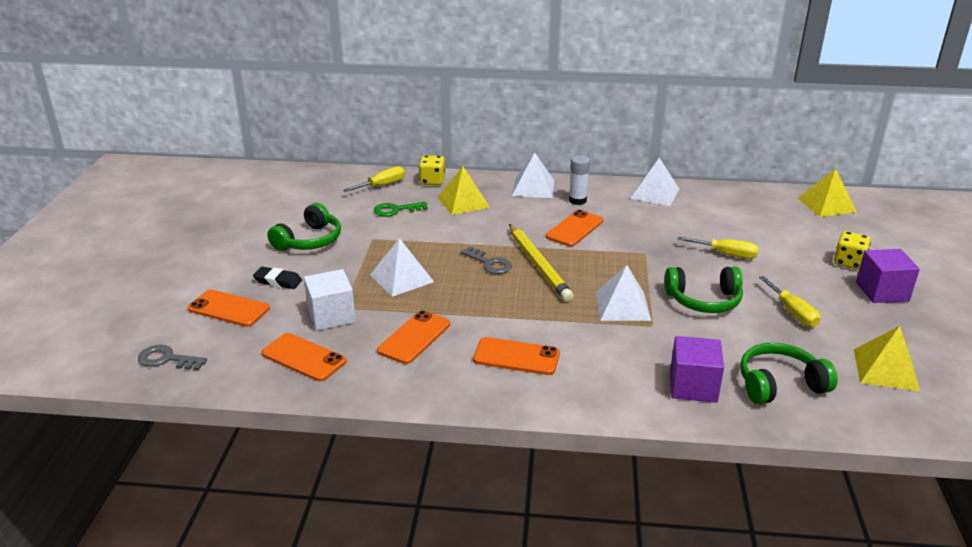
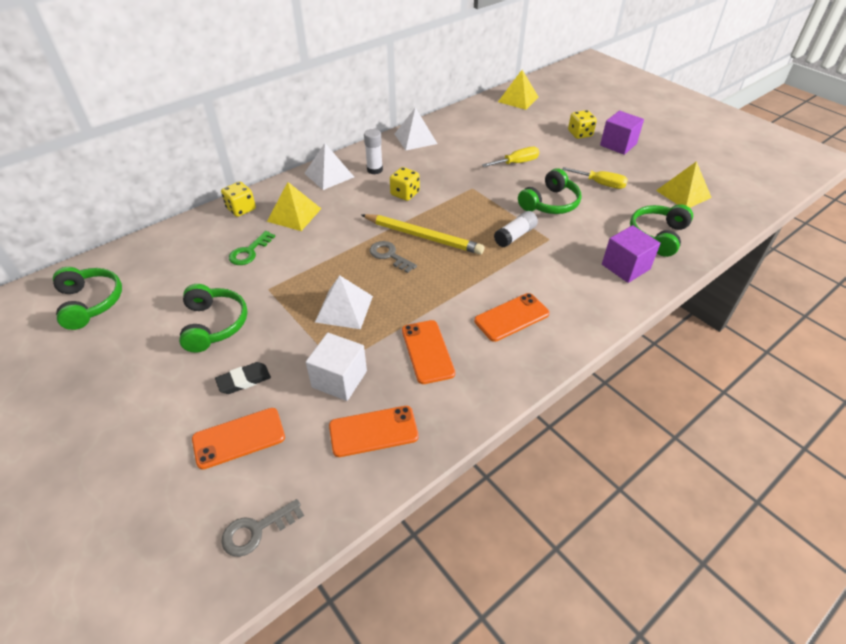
camera: 45 degrees left, 15 degrees up
(264, 191) = (90, 303): none -> green headphones
(382, 185) = (202, 235): yellow screwdriver -> none
(489, 263) = (389, 255): grey key -> grey key turned 135 degrees counterclockwise
(574, 229) = (405, 194): orange phone -> yellow dice
(622, 306) = (515, 236): white pyramid -> white glue stick

